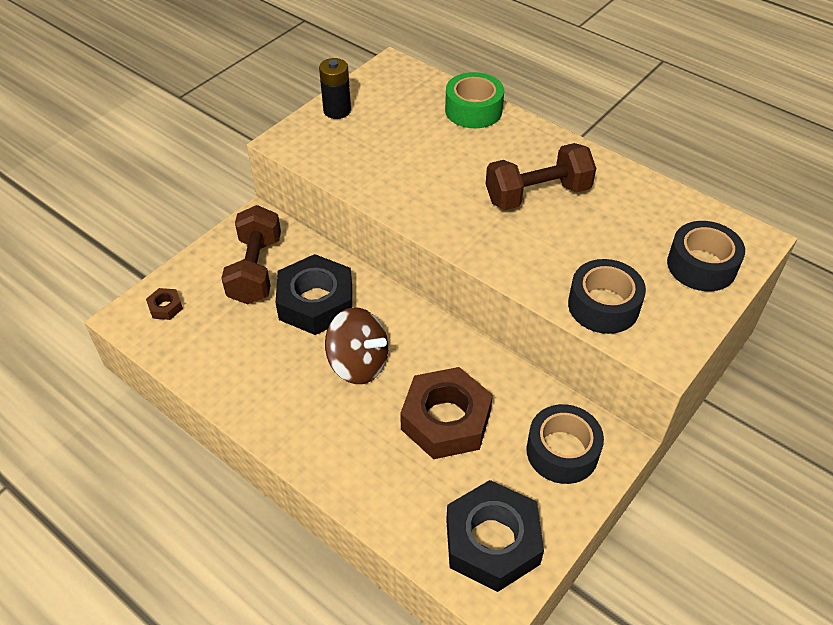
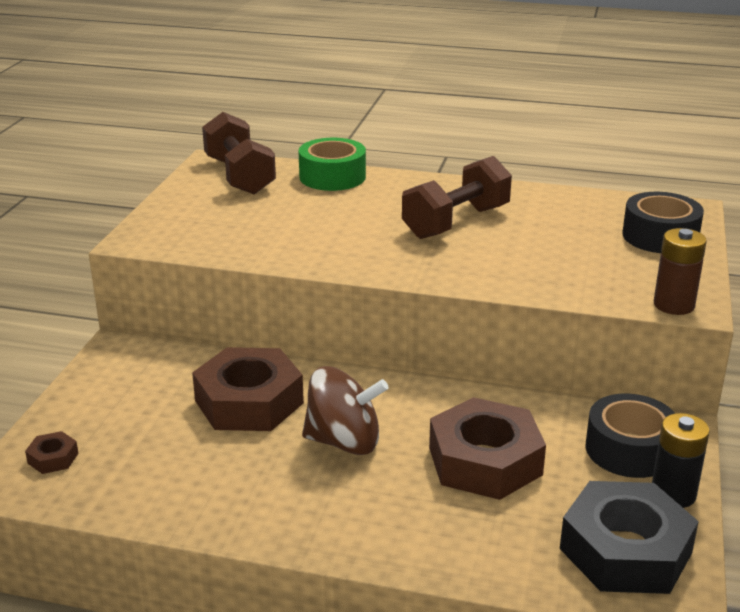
camera: 25 degrees left, 20 degrees down
(256, 270) = (150, 393): brown dumbbell -> brown dumbbell (239, 176)
(316, 302) = (249, 402): black nut -> brown nut
(337, 110) = (179, 205): black battery -> black battery (673, 494)
(603, 306) = (598, 285): black tape -> none
(650, 349) = (673, 305): none -> brown battery

